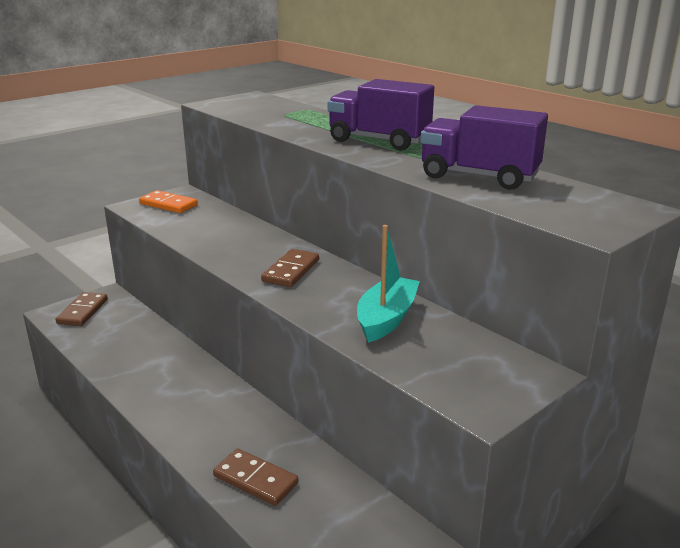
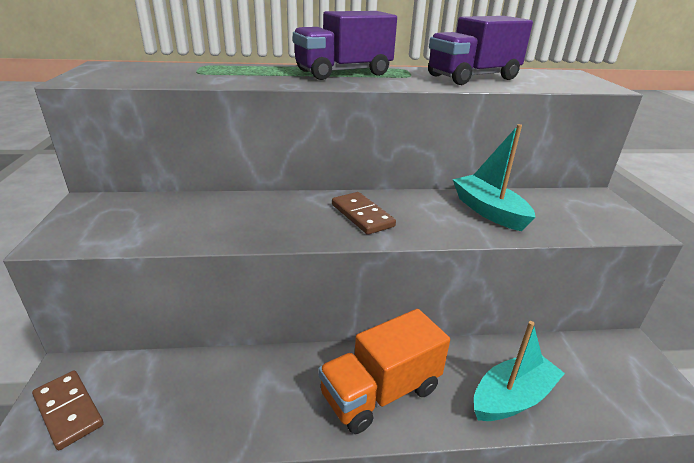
camera: 55 degrees left, 5 degrees up
(168, 204) = (100, 219): orange domino -> none
(197, 410) = (380, 392): none -> orange truck
(255, 480) = (512, 397): brown domino -> turquoise boat

